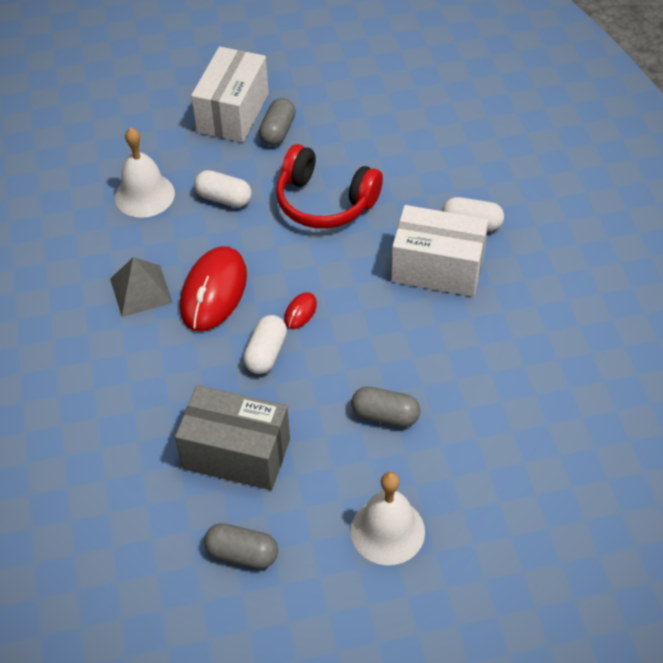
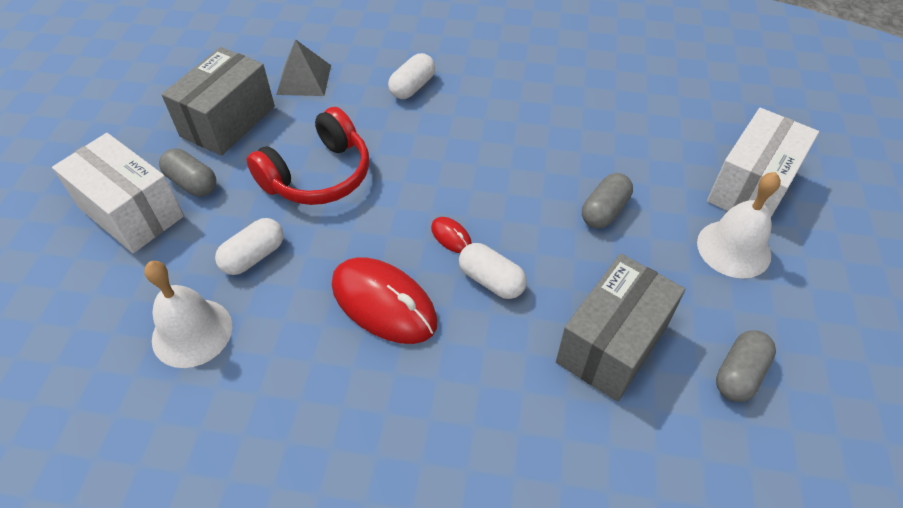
camera: 70 degrees left, 0 degrees up
(141, 290) = (341, 376): grey pyramid -> grey pyramid (304, 79)
(355, 121) = (228, 121): none -> grey box
(437, 269) = (451, 124): white box -> white box (751, 187)

